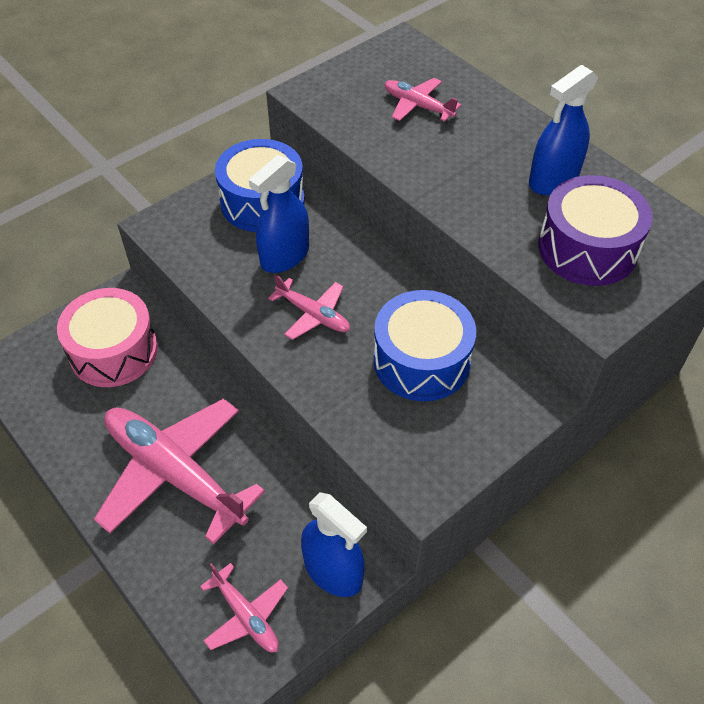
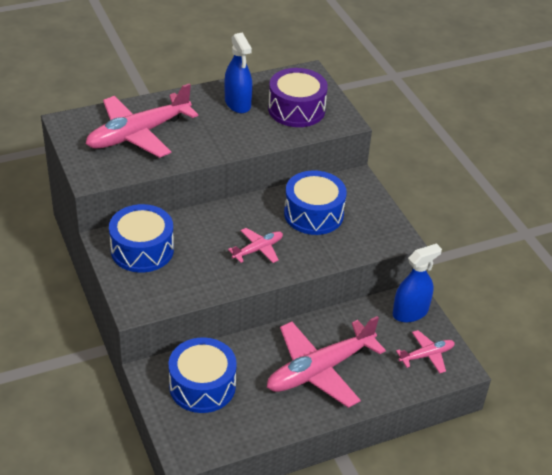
camera: 75 degrees left, 10 degrees down
(113, 351) = (202, 386): pink drum -> blue drum
(285, 256) = (200, 251): blue spray bottle -> none
(418, 106) = (139, 134): pink plane -> pink plane, size x2.04

